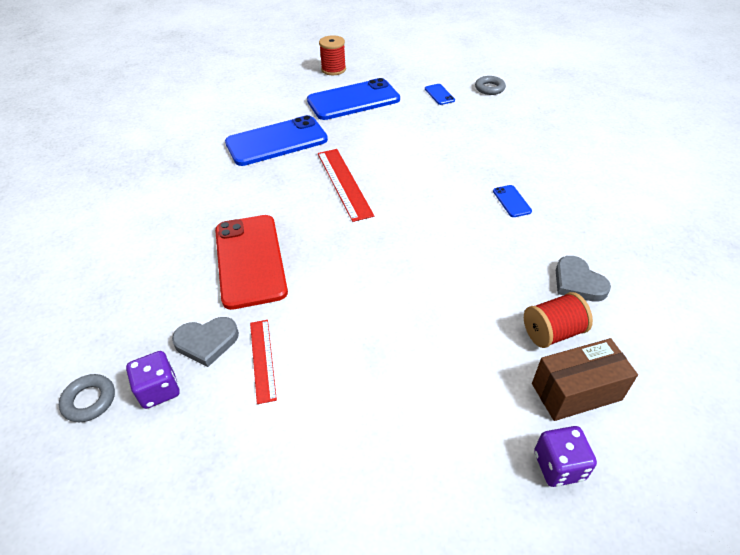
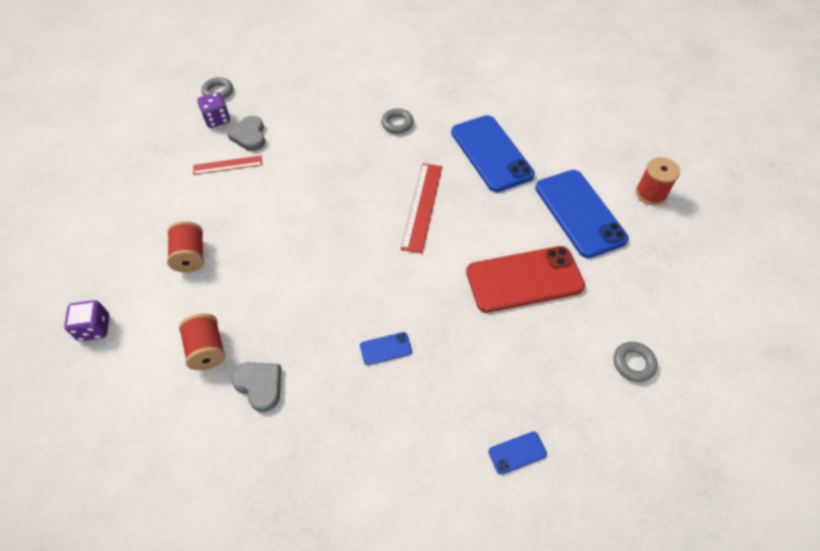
camera: 90 degrees right, 10 degrees up
(218, 203) = (397, 123): none -> grey ring
(250, 260) = (325, 150): red phone -> red phone (524, 279)
(344, 183) = (422, 206): red ruler -> red ruler turned 60 degrees counterclockwise
(426, 374) = (190, 256): none -> red spool
(439, 94) = (606, 301): blue phone -> blue phone (517, 453)
(576, 391) = (147, 354): brown box -> none
(578, 282) = (259, 385): grey heart -> grey heart turned 75 degrees clockwise

